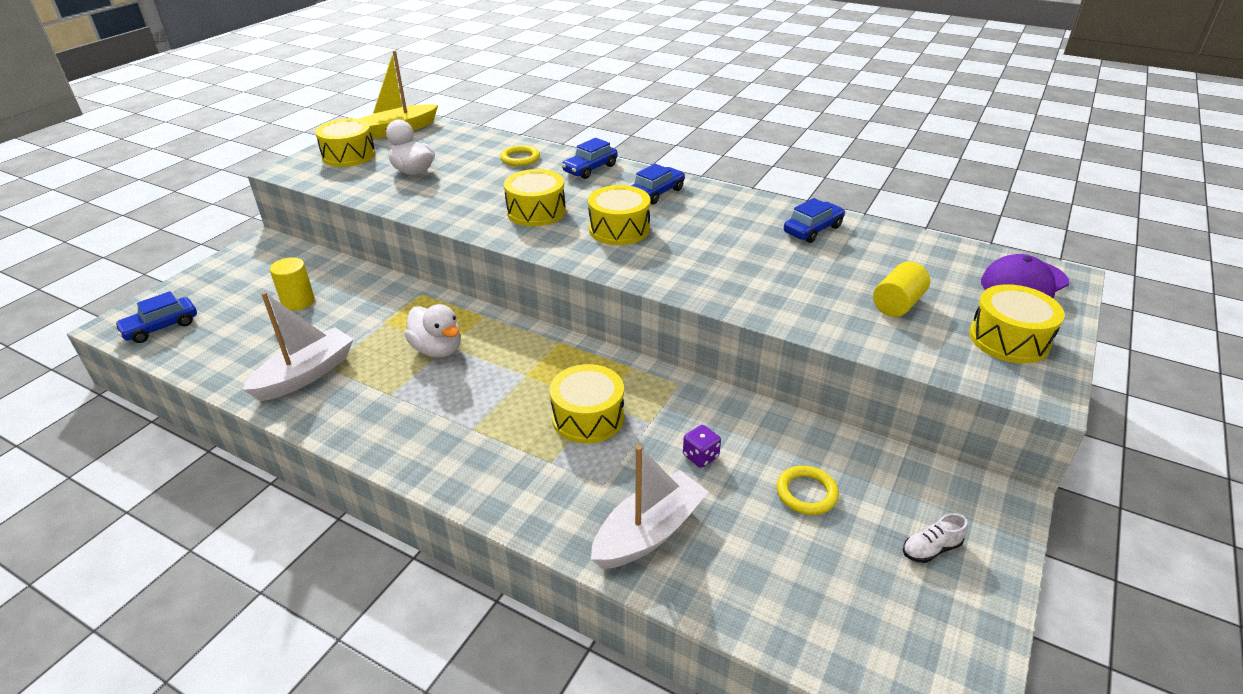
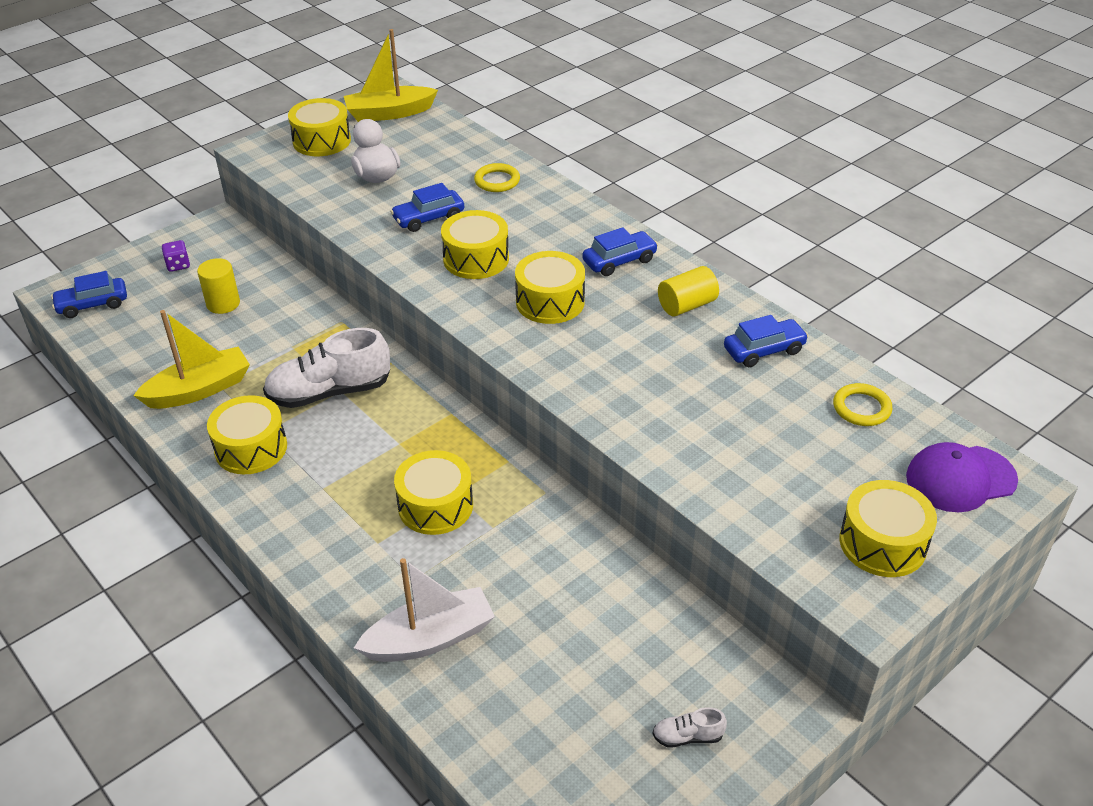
camera: 20 degrees right, 5 degrees up
(306, 374) = (199, 390): white boat -> yellow boat
(383, 412) = (251, 448): none -> yellow drum
(437, 349) = (329, 392): white duck -> white shoe
(590, 169) = (565, 211): blue car -> blue car (428, 218)
(700, 456) = (521, 577): purple dice -> purple dice (178, 265)
(806, 493) = (602, 645): yellow ring -> yellow ring (861, 408)
(897, 304) = (790, 469): yellow cylinder -> yellow cylinder (687, 305)

